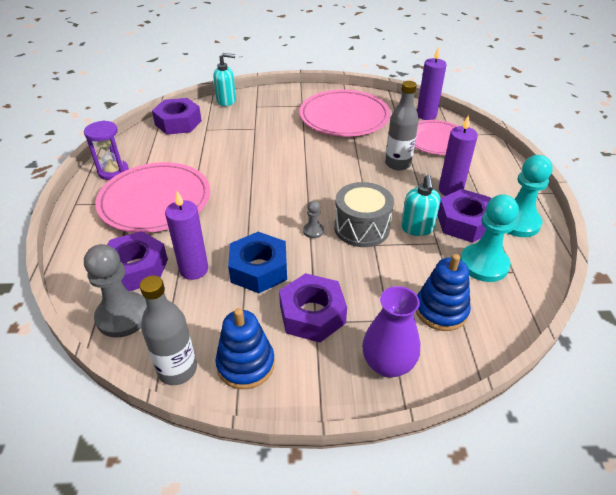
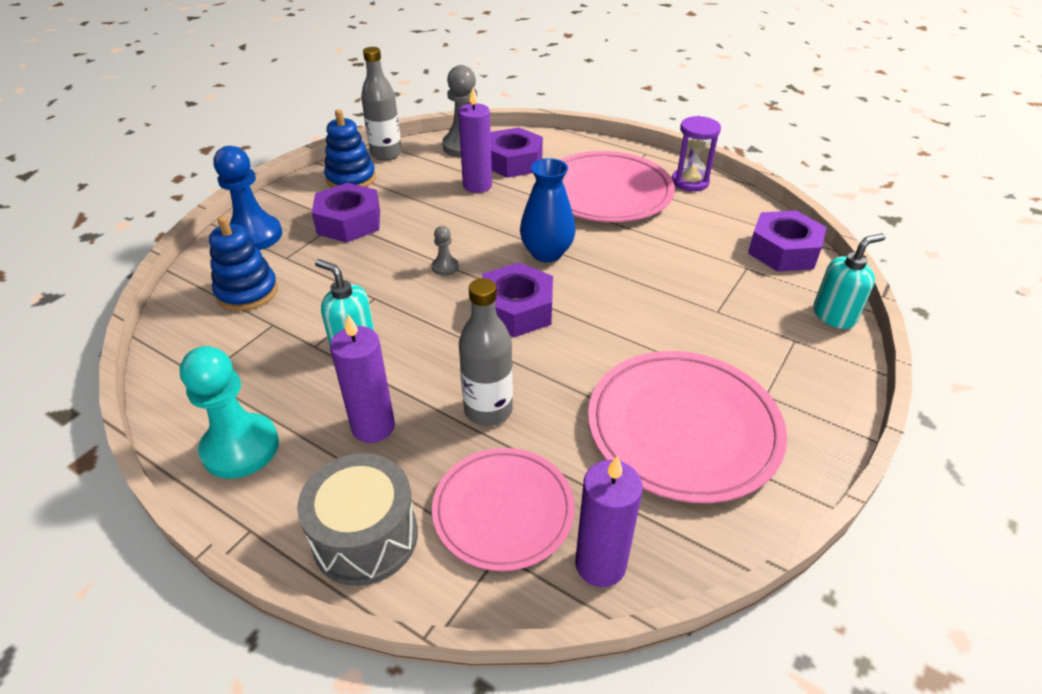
camera: 125 degrees right, 0 degrees up
(226, 101) = (834, 315): turquoise soap dispenser -> turquoise soap dispenser turned 150 degrees counterclockwise
(256, 197) = (546, 253): none -> blue vase
(259, 269) = (435, 216): blue nut -> none
(361, 228) = (408, 302): grey drum -> grey drum (365, 537)
(388, 364) = (254, 235): purple vase -> blue pawn
(464, 222) = (308, 393): purple nut -> purple nut (516, 309)
(484, 264) = (241, 360): turquoise pawn -> none

